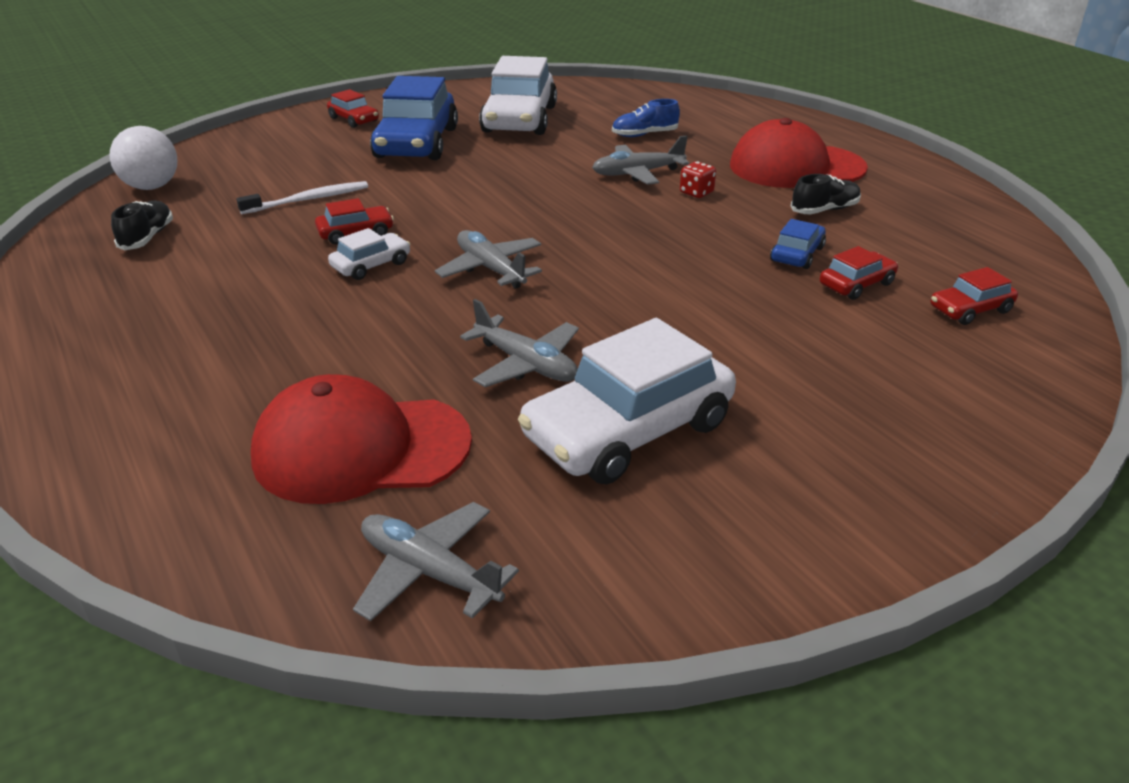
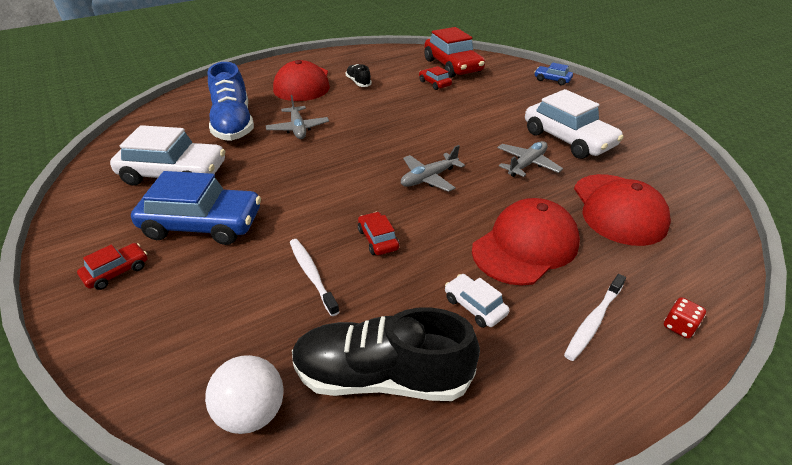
camera: 90 degrees left, 5 degrees up
(131, 372) = (593, 321): none -> white toothbrush
(147, 237) = (382, 377): black shoe -> black shoe, size x2.10
(300, 337) = (525, 246): none -> red cap
(371, 265) = (427, 226): white car -> white car (474, 306)
(429, 572) = (683, 183): grey plane -> none
(644, 135) = (233, 124): blue shoe -> blue shoe, size x2.10
(696, 193) = (331, 112): red dice -> red dice (679, 326)
(797, 254) = (406, 93): blue car -> blue car (552, 80)
(970, 310) = (453, 66): red car -> red car, size x2.12

